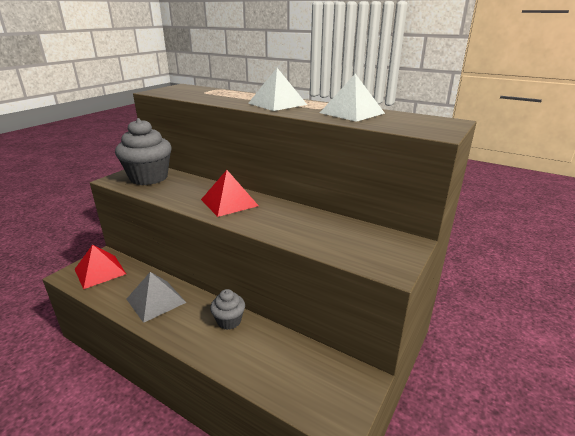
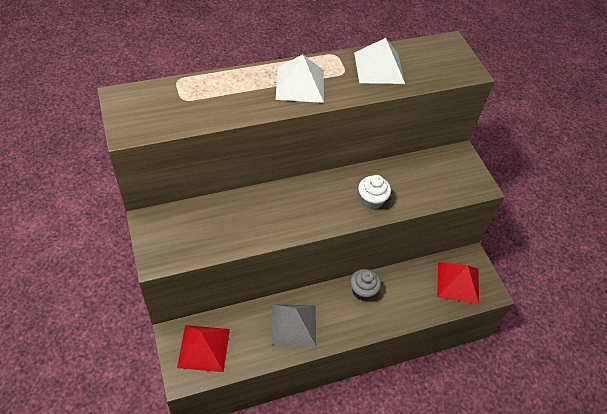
camera: 55 degrees left, 25 degrees up
(149, 178) = (186, 230): grey cupcake -> none
(229, 202) = (308, 204): red pyramid -> red pyramid (458, 282)
(273, 223) = (371, 200): none -> white cupcake

